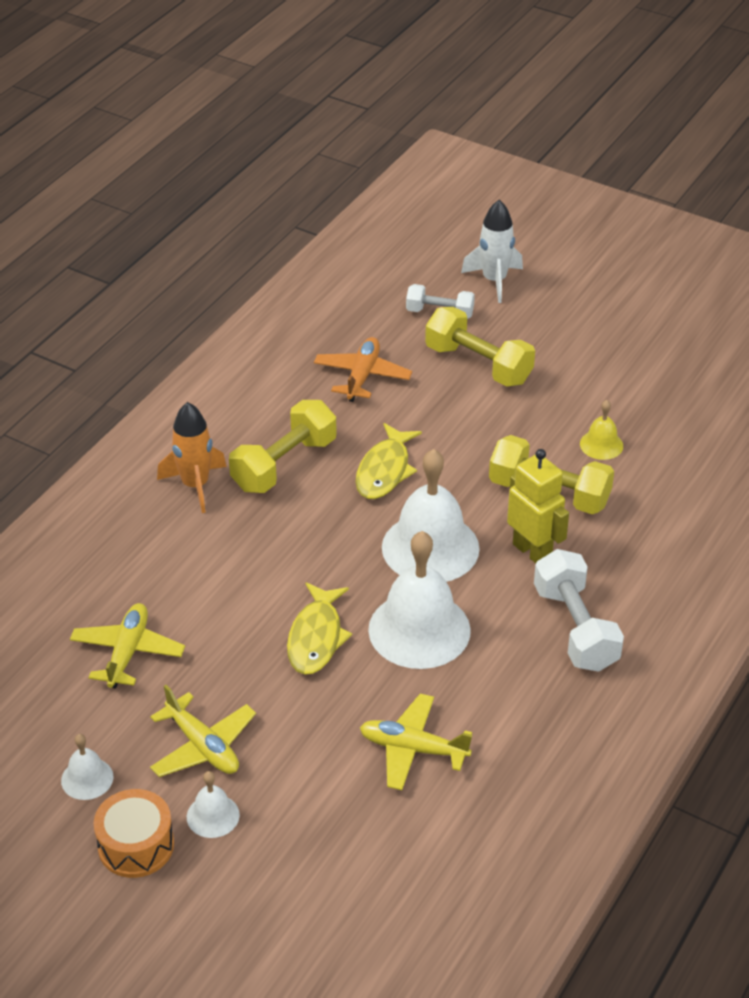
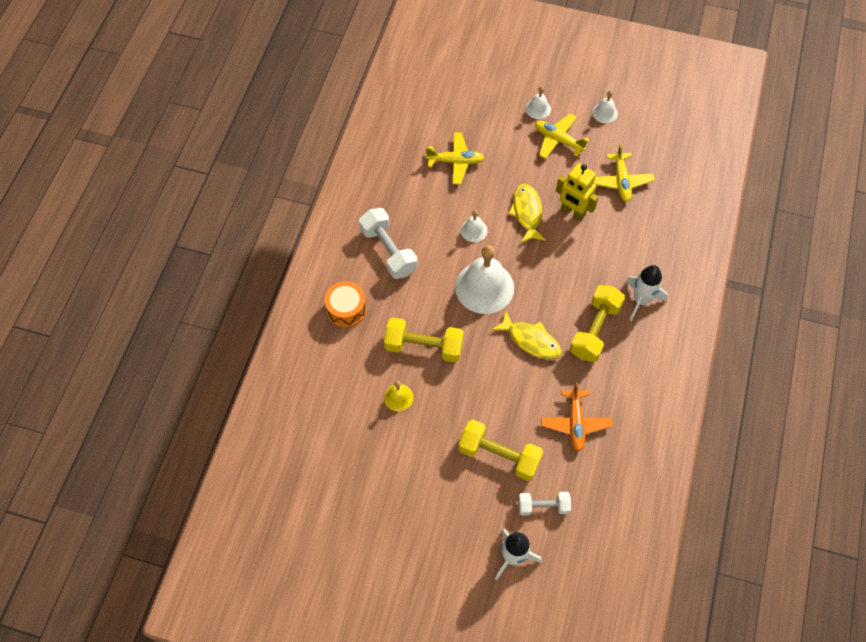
camera: 165 degrees right, 20 degrees up
(136, 845) = (566, 88): orange drum -> orange drum (346, 309)
(195, 485) = (641, 300): orange rocket -> white rocket
(385, 470) = (531, 340): yellow fish -> yellow fish turned 120 degrees clockwise
(419, 629) = (473, 230): white bell -> white bell, size x0.47
(532, 552) = (424, 298): yellow robot -> yellow robot (572, 212)

